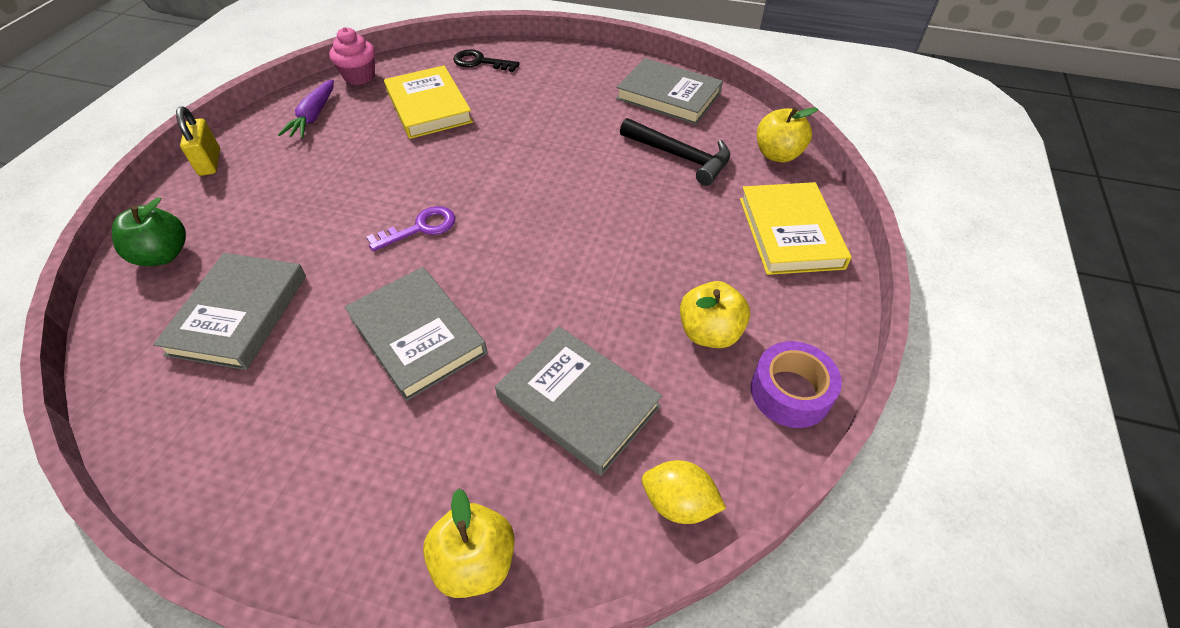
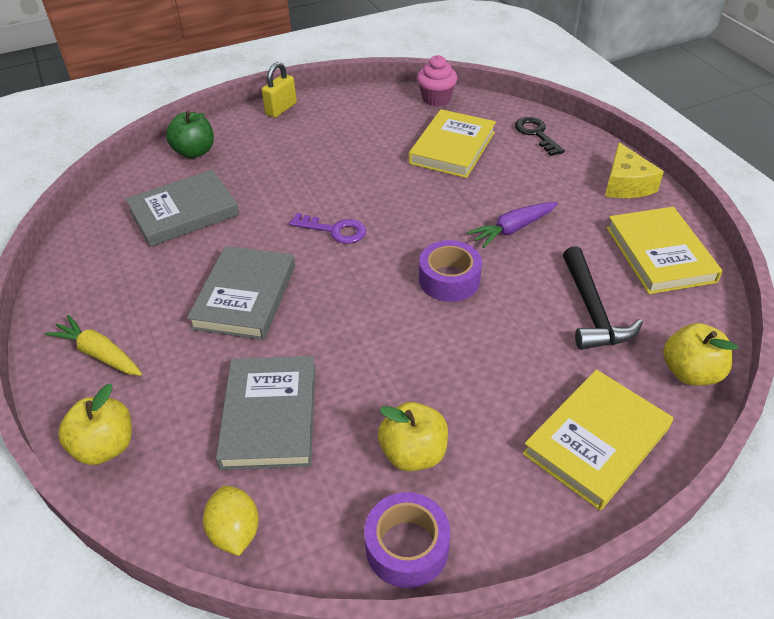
camera: 50 degrees right, 5 degrees down
(313, 116) = (372, 112): purple carrot -> purple carrot (512, 229)
(341, 500) = (99, 354): none -> yellow carrot
(564, 201) = (449, 279): none -> purple tape
(588, 64) = (625, 184): none -> yellow cheese
(668, 96) = (660, 254): grey book -> yellow book

